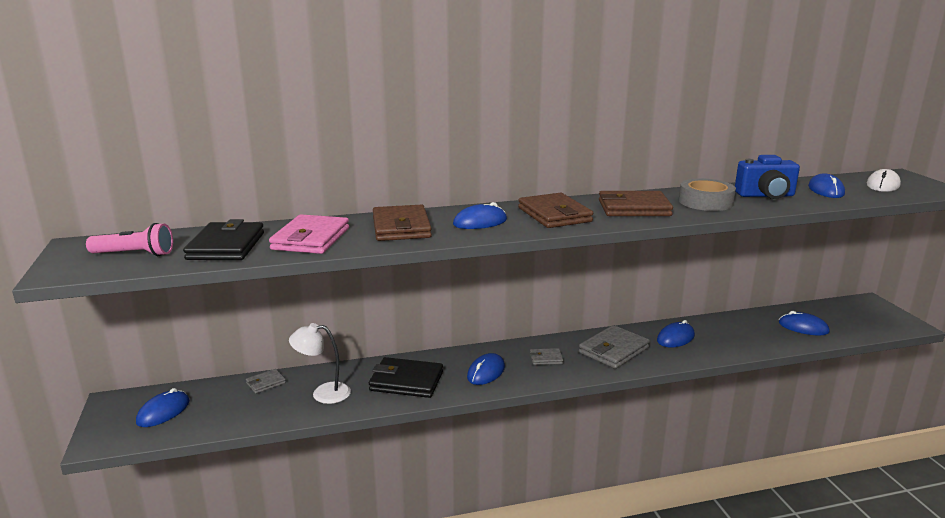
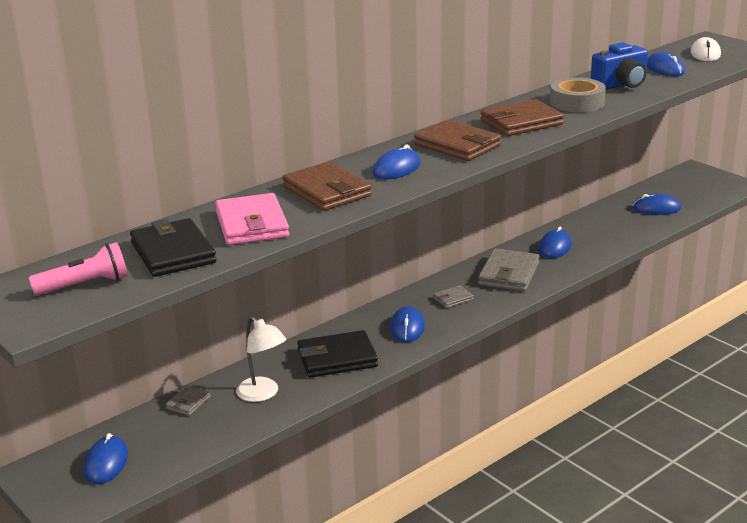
camera: 25 degrees left, 5 degrees up
(323, 393) = (263, 394): white lamp -> white lamp turned 105 degrees counterclockwise

